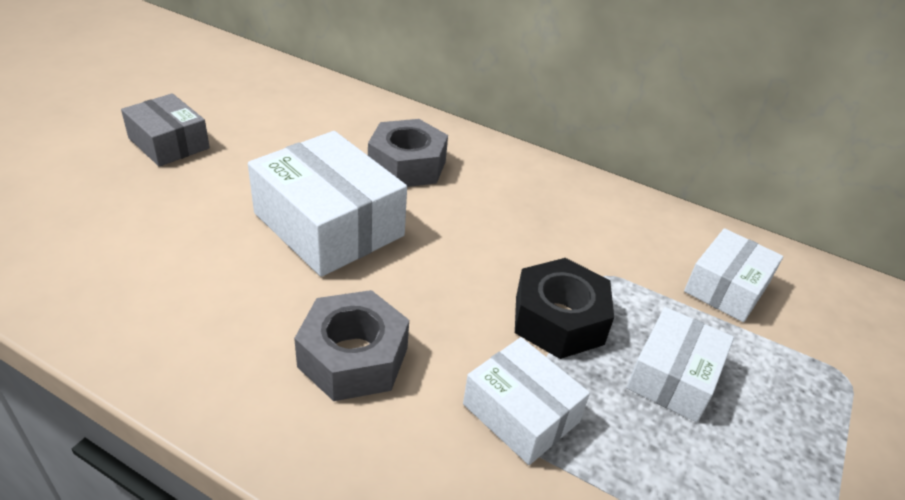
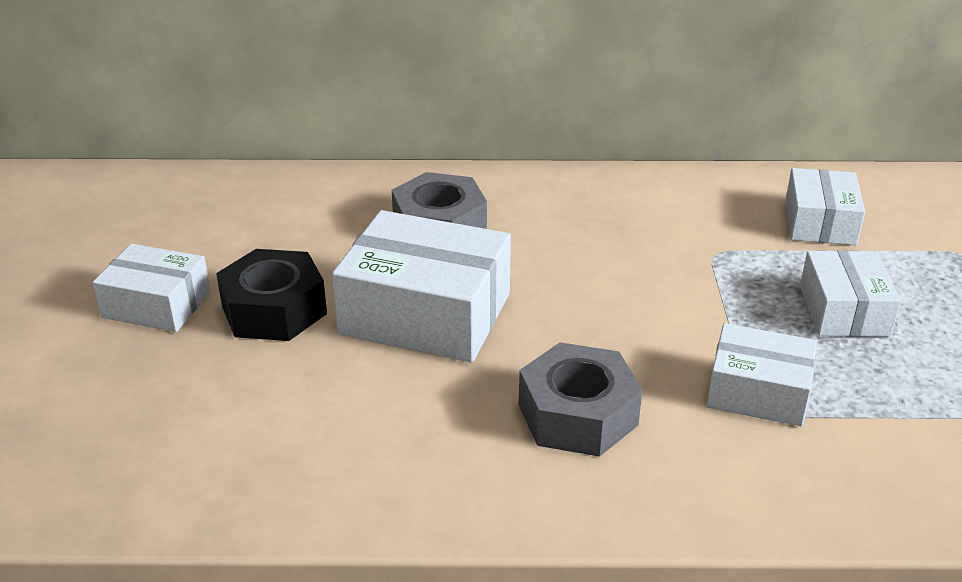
camera: 25 degrees left, 5 degrees down
(169, 143) = (157, 304): grey box -> white box
(559, 319) = (715, 306): black nut -> black nut (274, 310)

